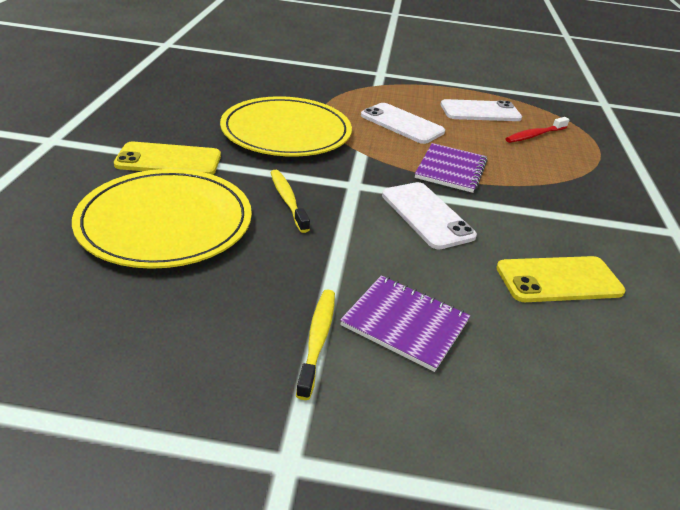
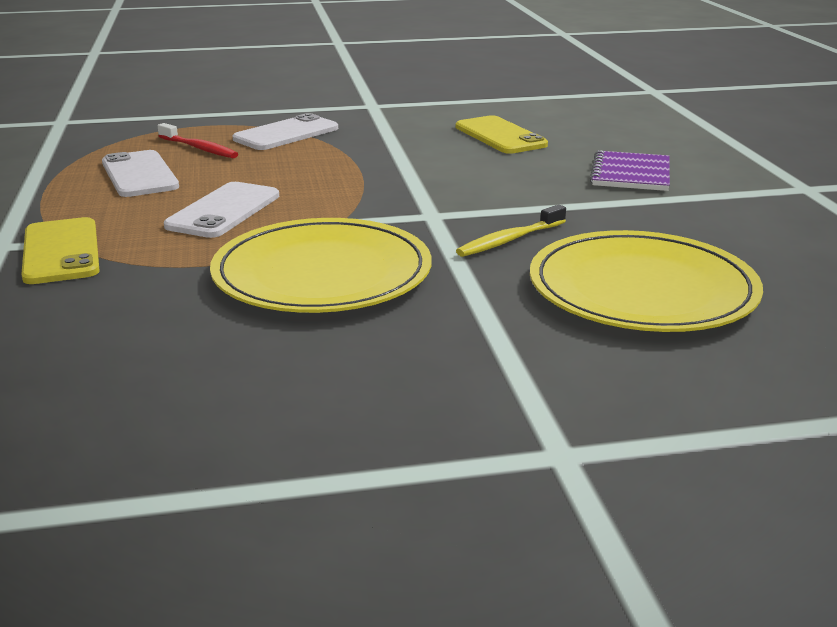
camera: 105 degrees left, 10 degrees down
(169, 160) = (504, 330): yellow phone -> yellow phone (61, 251)
(317, 340) = (695, 196): yellow toothbrush -> none
(427, 215) = (456, 180): white phone -> white phone (286, 134)
(450, 169) = (339, 178): purple notebook -> none

